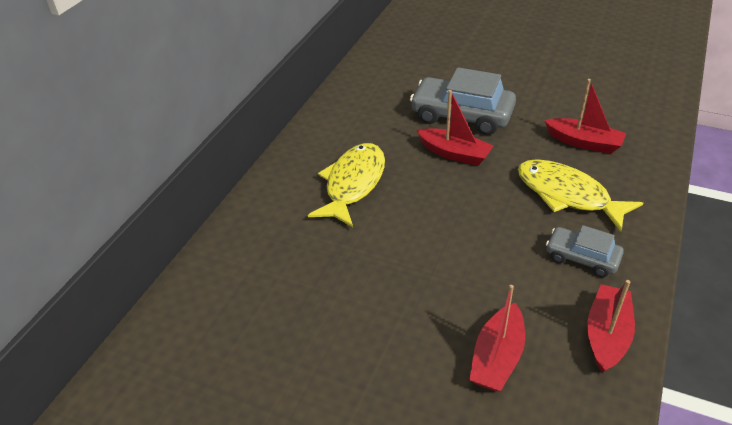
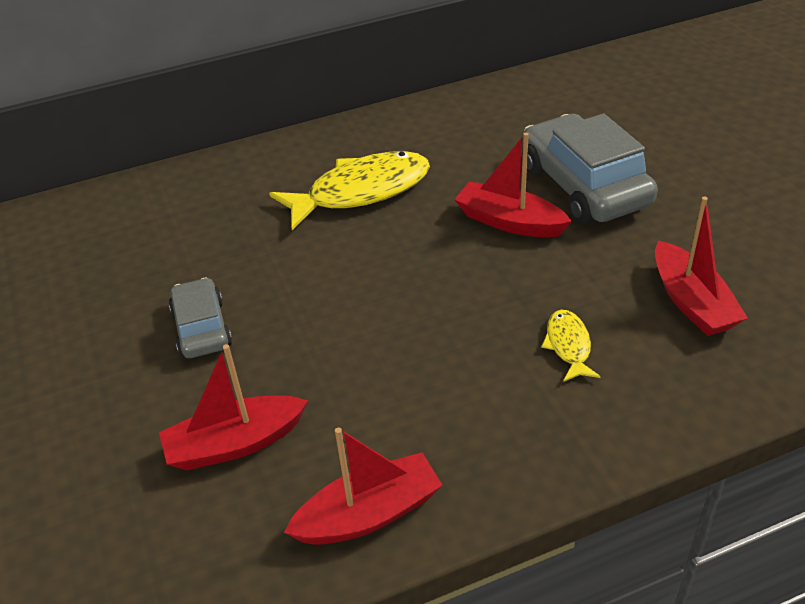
camera: 45 degrees right, 0 degrees up
(454, 153) = (509, 222): red boat -> red boat turned 135 degrees clockwise
(567, 195) = (568, 345): yellow fish -> yellow fish, size x0.48
(582, 258) = (473, 420): grey car -> grey car (202, 328)

